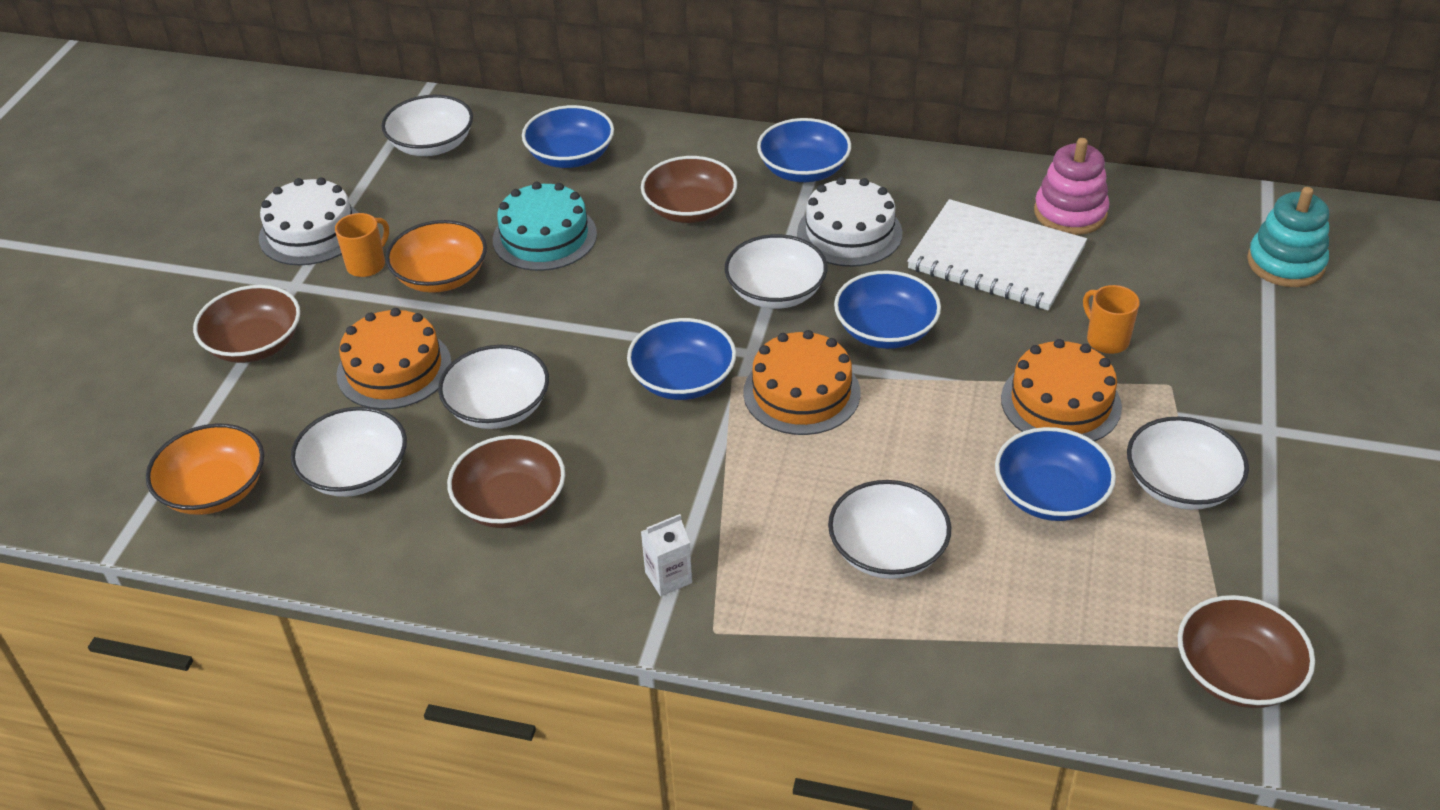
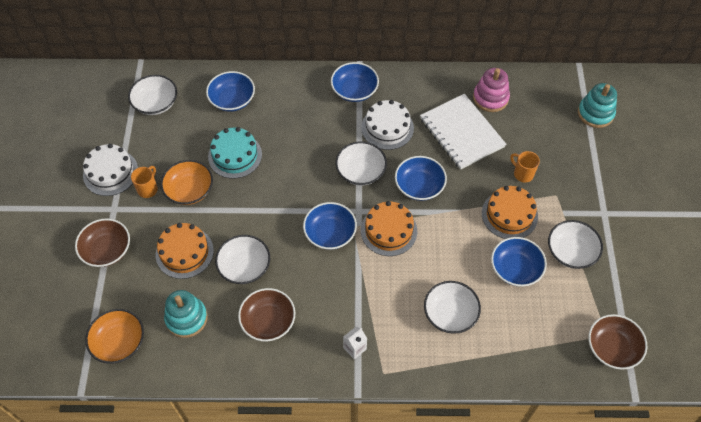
camera: 15 degrees left, 15 degrees up
(356, 472) = (186, 318): white bowl -> turquoise stacking toy
(690, 209) = (304, 125): brown bowl -> none
(996, 259) = (461, 133): white notebook -> white notebook turned 45 degrees clockwise

